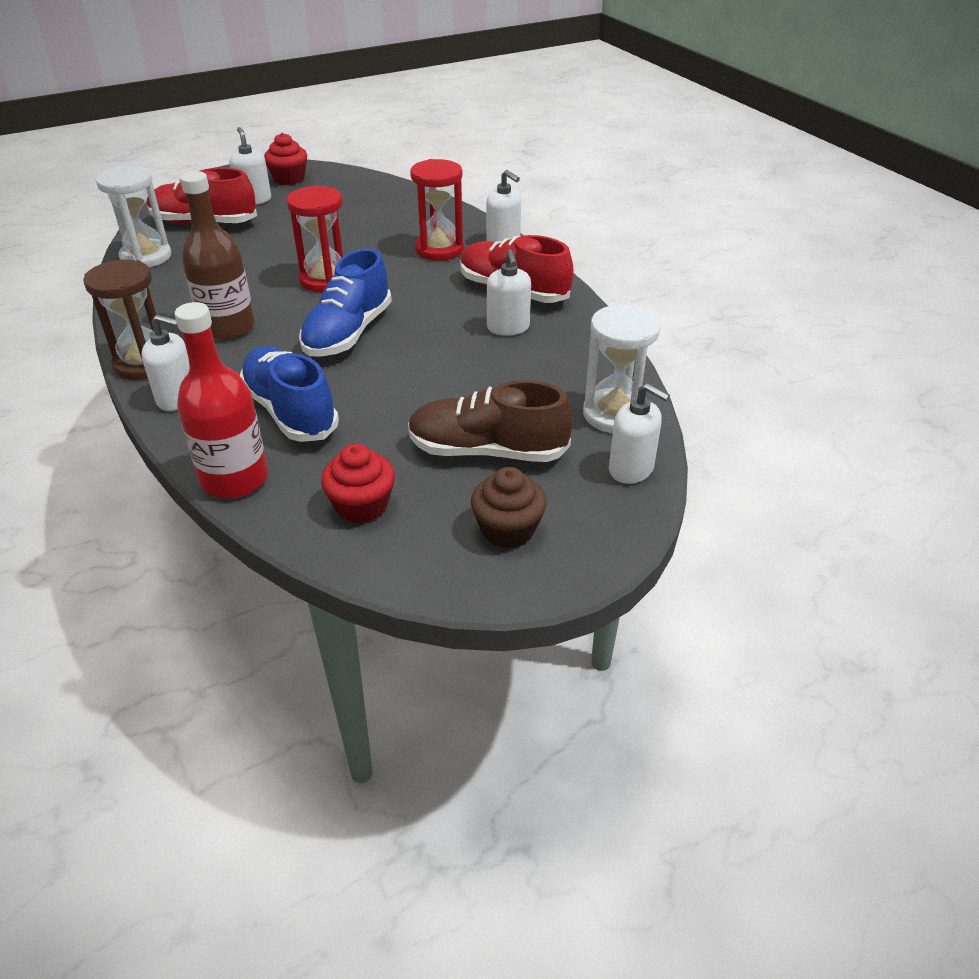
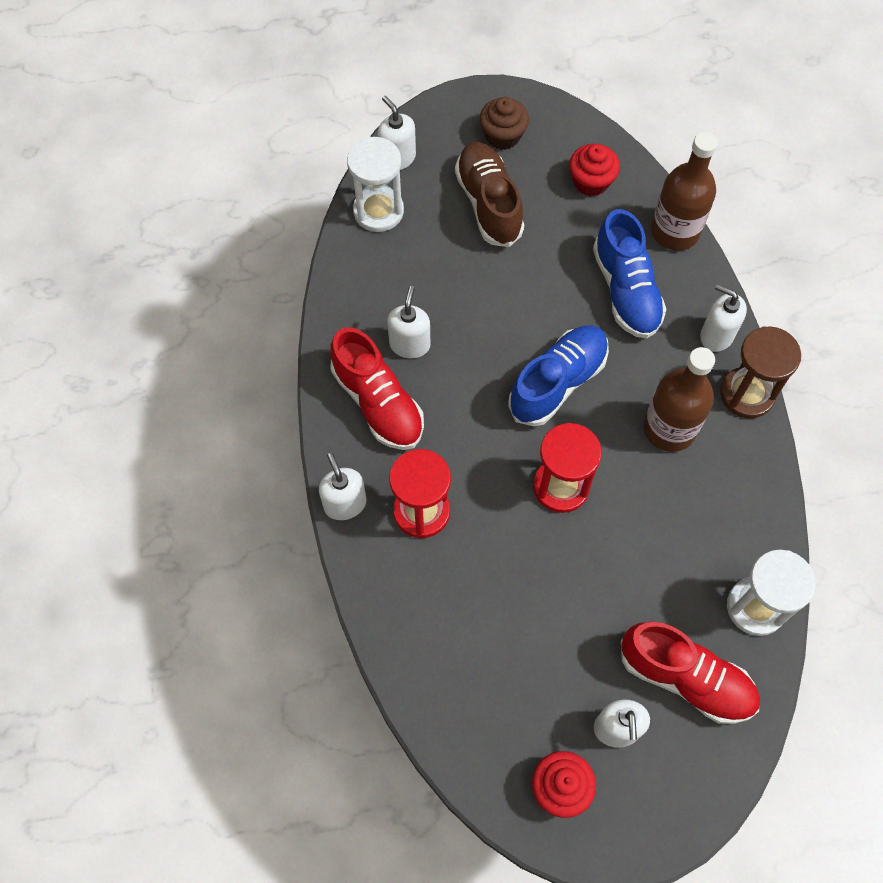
camera: 160 degrees left, 25 degrees up
(235, 479) = (675, 231): red bottle -> brown bottle
(487, 451) = (489, 204): brown shoe -> brown shoe turned 135 degrees counterclockwise

